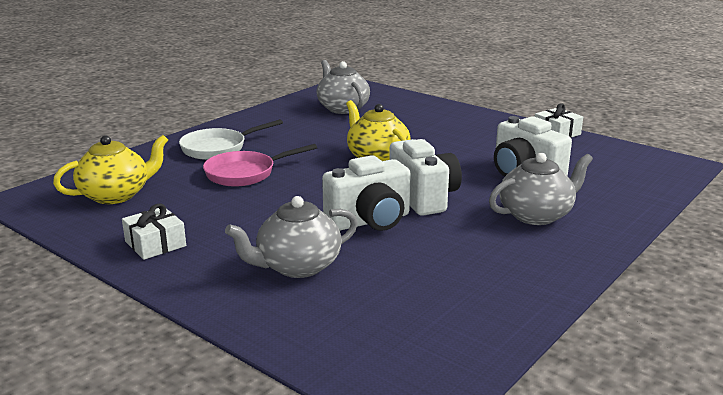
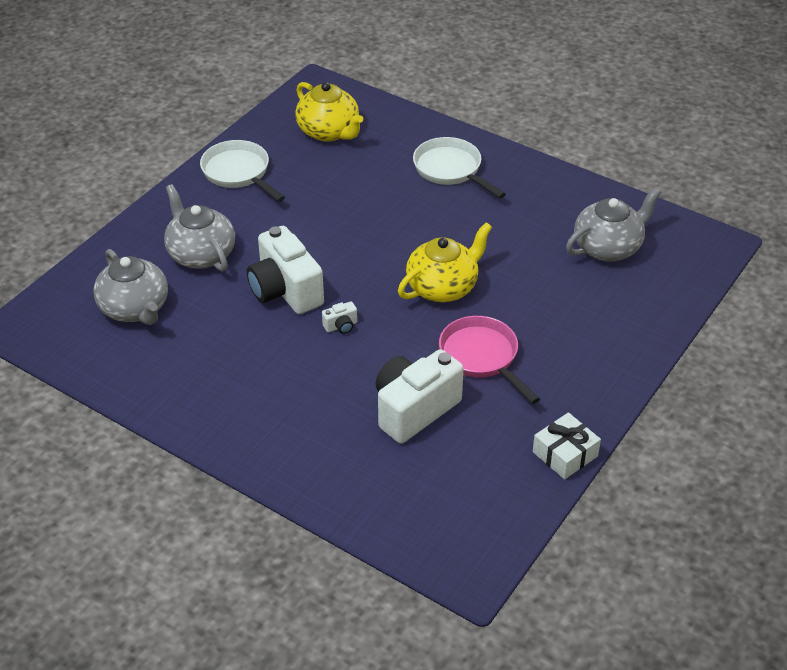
camera: 85 degrees right, 20 degrees up
(155, 244) = (238, 173): white gift -> white pan
(245, 173) = (387, 198): pink pan -> pink pan (482, 357)
(424, 197) = (341, 326): white camera -> white camera, size x0.41
(536, 215) = (305, 411): grey teapot -> grey teapot (135, 309)

